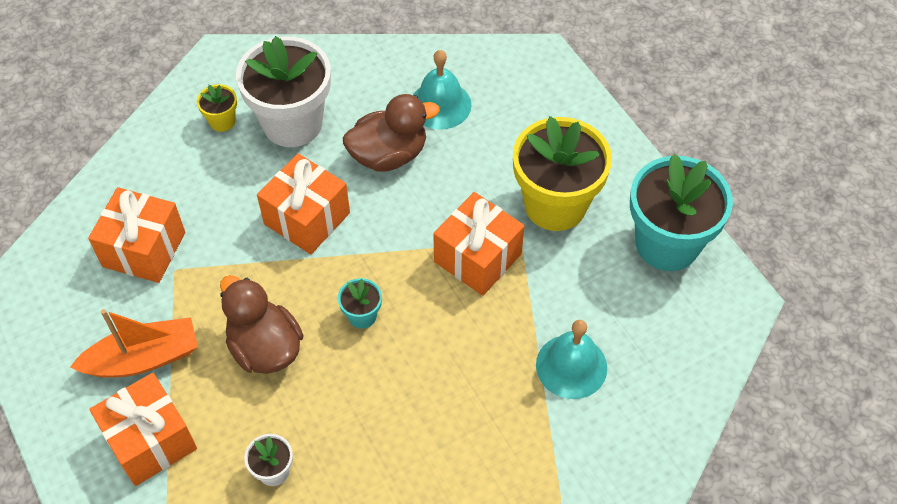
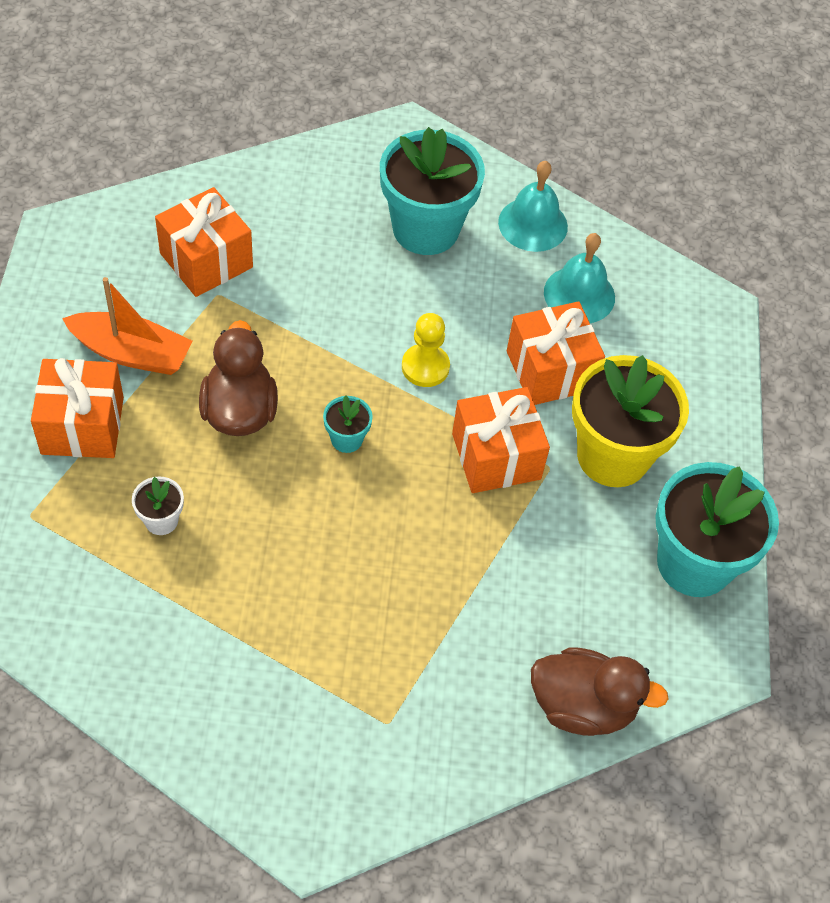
camera: 30 degrees right, 0 degrees up
(222, 121) = (364, 189): yellow flower pot -> none
(292, 123) = (425, 229): white flower pot -> turquoise flower pot
(307, 218) = (368, 322): orange gift -> orange gift (550, 370)
(375, 225) = (425, 367): none -> yellow pawn
(389, 155) = (491, 311): brown duck -> brown duck (582, 706)
(571, 366) = (501, 611): turquoise bell -> turquoise bell (533, 224)

